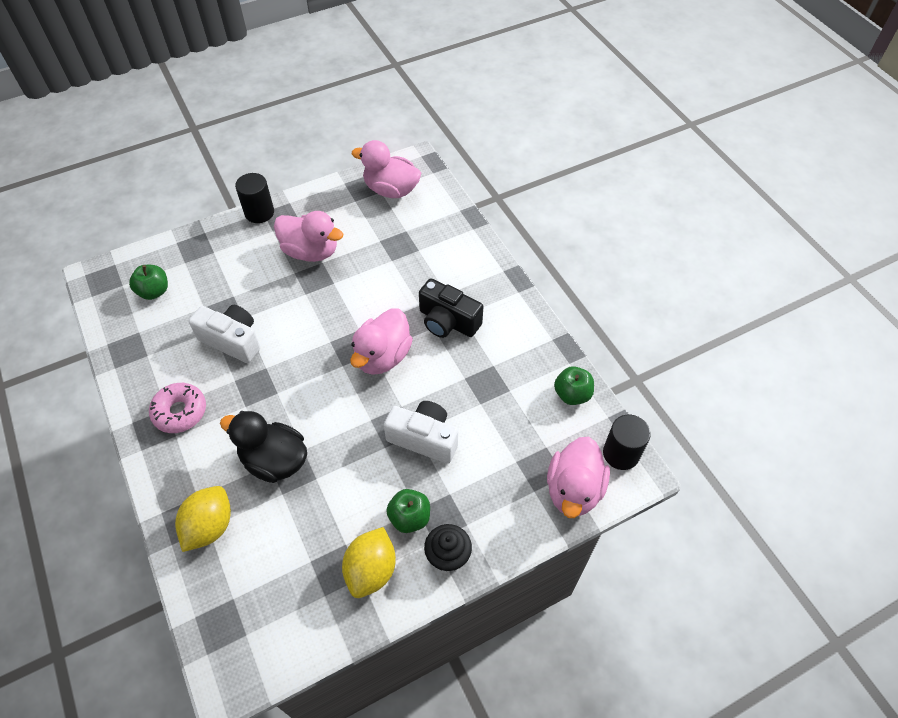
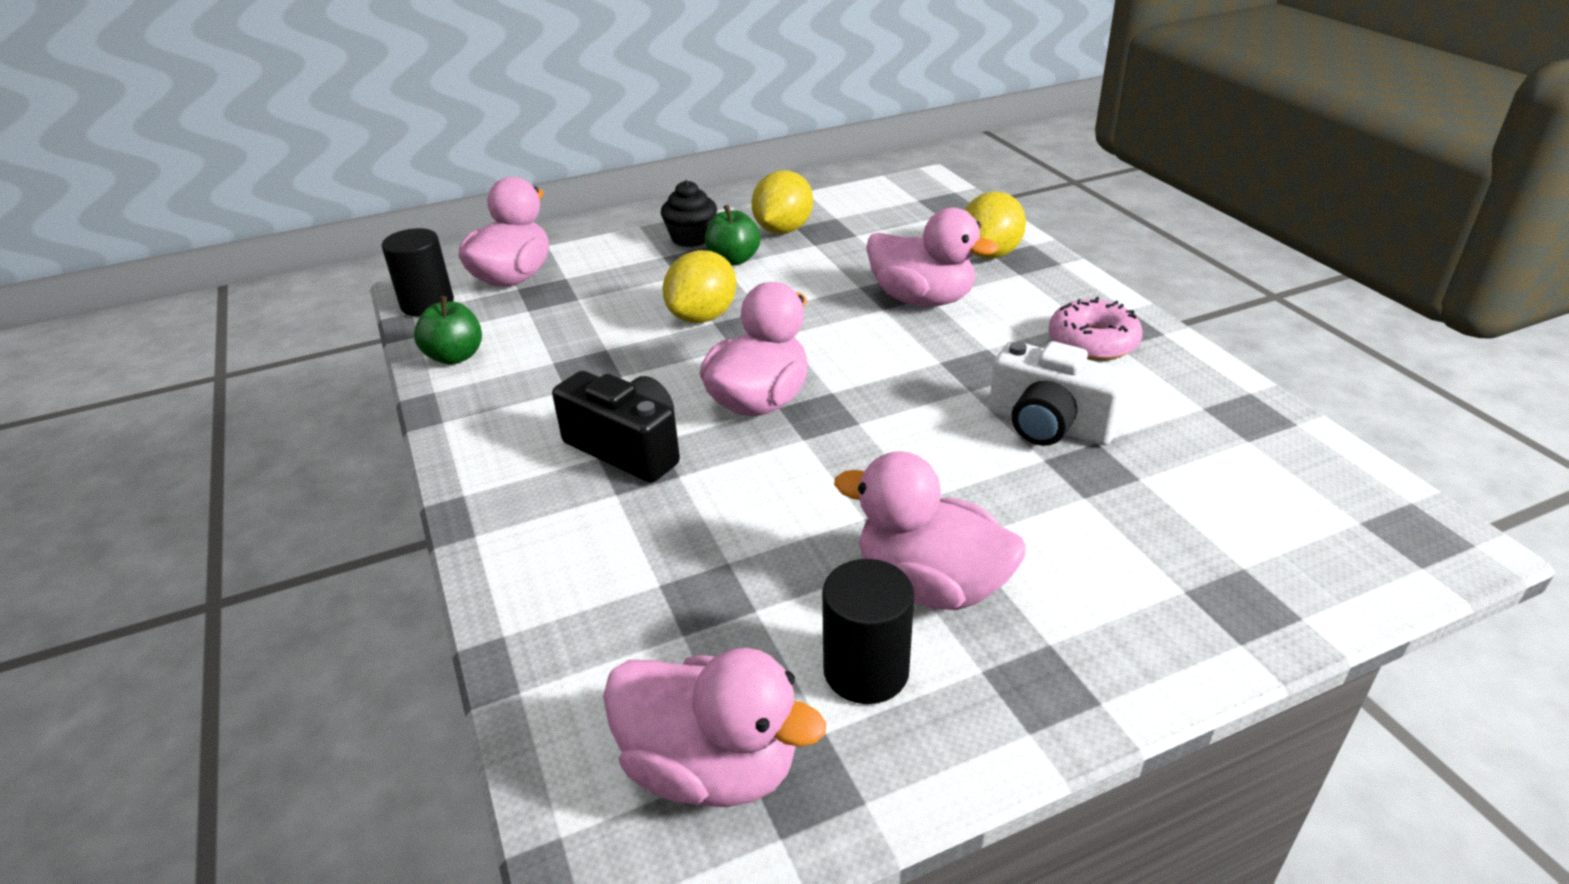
camera: 175 degrees left, 20 degrees down
(154, 291) = (1271, 507): green apple -> none
(259, 212) = (1109, 699): black cylinder -> black cylinder (866, 671)
(274, 460) = (922, 299): black duck -> pink duck
(424, 438) = (703, 317): white camera -> yellow lemon

